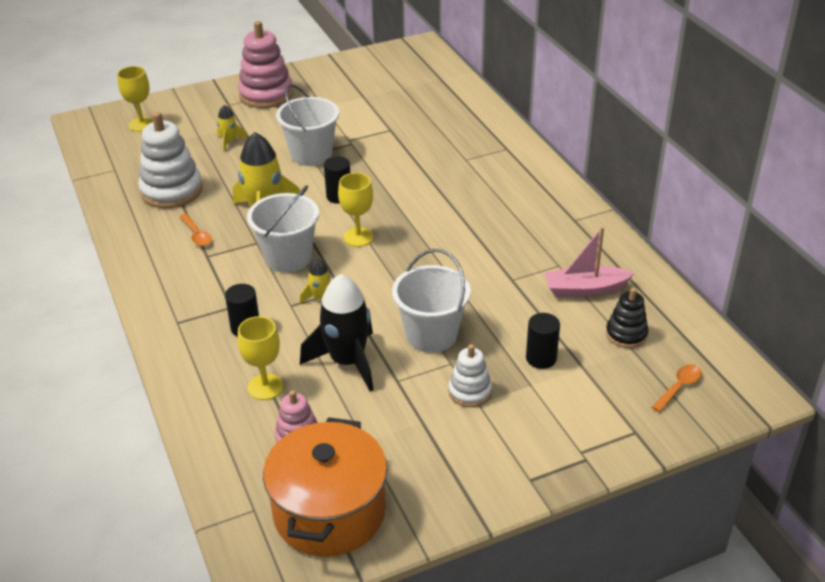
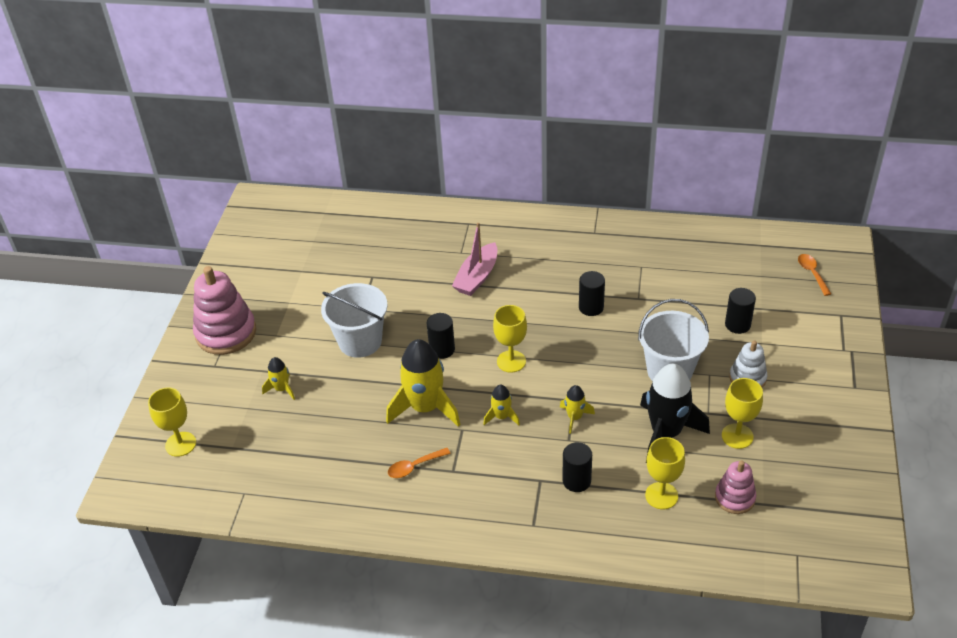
camera: 55 degrees left, 5 degrees up
(171, 191) = (325, 461): white stacking toy -> none
(197, 235) = (414, 466): orange spoon -> orange spoon turned 150 degrees clockwise
(288, 257) = (501, 417): white bucket -> yellow rocket
(329, 512) = (825, 510): orange pot -> none
(382, 412) = (737, 436): none -> yellow goblet
(470, 256) = (591, 307): none -> black cylinder
(585, 289) = (679, 267): pink boat -> pink boat (477, 277)
(626, 334) = (743, 271): black stacking toy -> none

